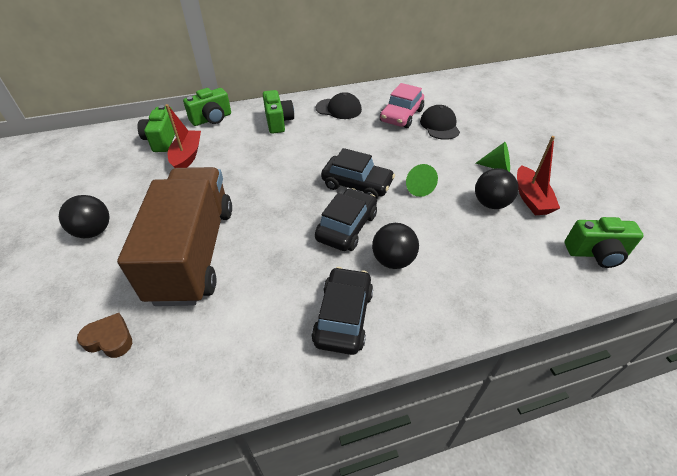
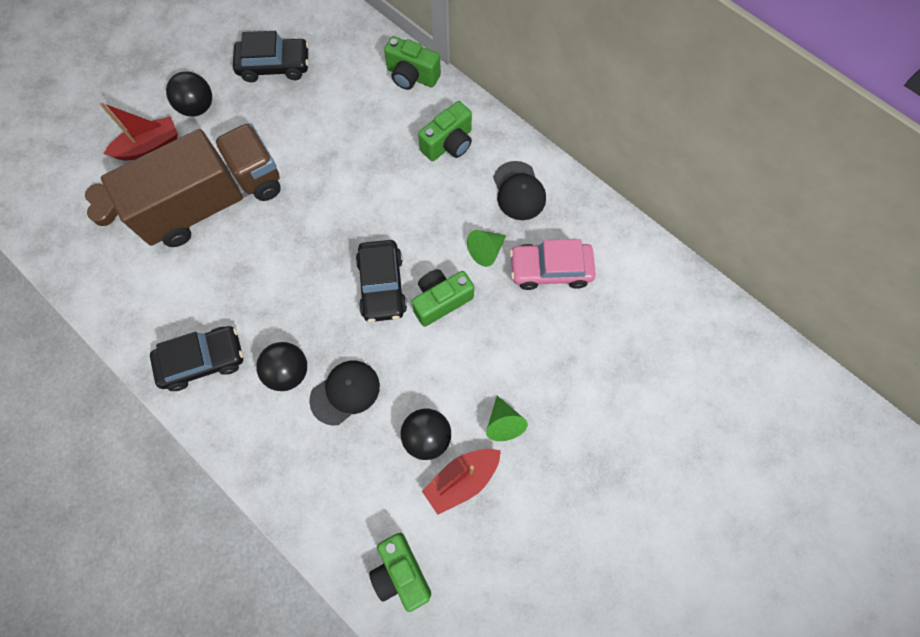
camera: 60 degrees right, 25 degrees up
(162, 140) = (347, 59): green camera -> green camera (441, 300)
(187, 156) = (335, 101): red boat -> red boat (149, 146)
(346, 227) = (311, 308): black car -> black car (274, 66)
(417, 187) = (412, 349): green cone -> green cone (486, 250)
(439, 125) = (556, 324): black cap -> black cap (345, 392)

